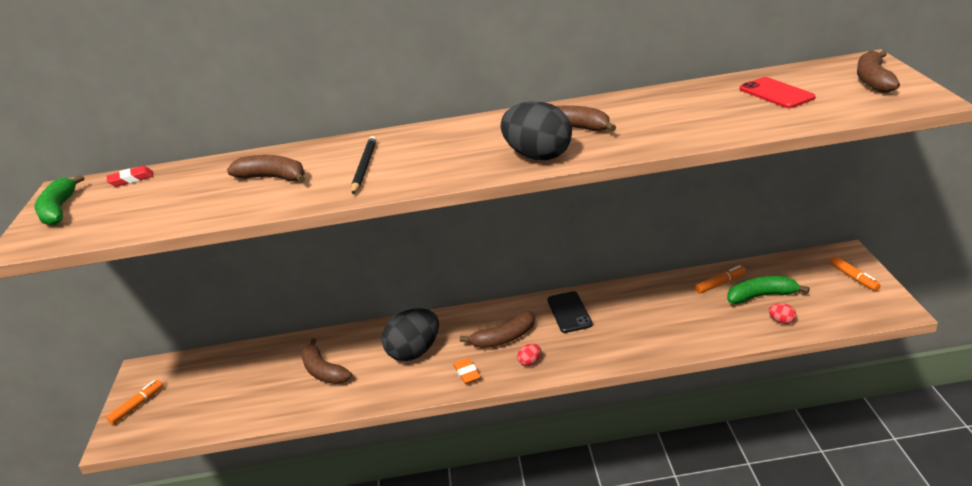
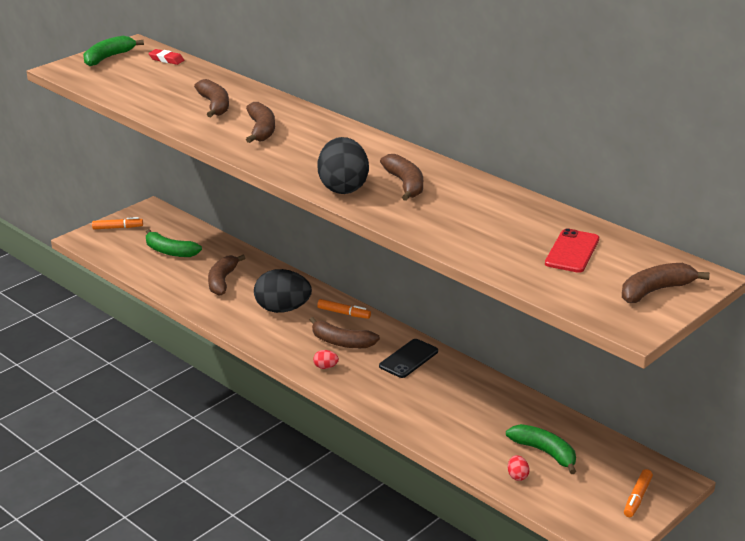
camera: 45 degrees right, 0 degrees up
(229, 386) = (170, 251): none -> green banana
(364, 167) = (261, 130): black pencil -> brown banana
(467, 373) = (283, 344): orange eraser -> none
(720, 284) = (538, 422): orange marker -> orange marker (343, 313)

